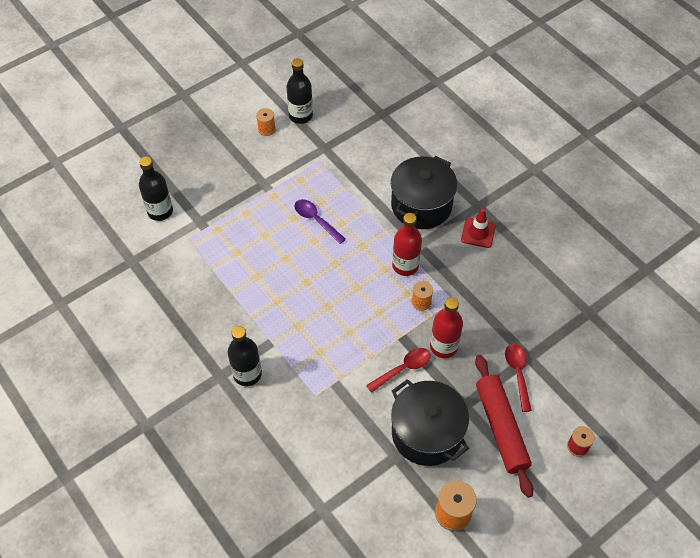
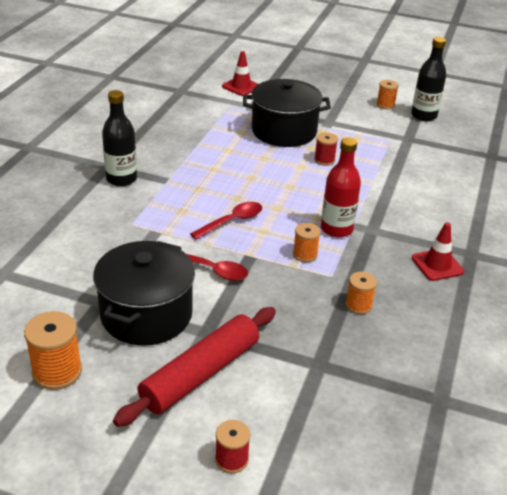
camera: 55 degrees right, 20 degrees down
(160, 211) = (241, 87): black bottle -> red traffic cone
(316, 220) = (324, 160): purple spoon -> red spool
(421, 205) = (420, 215): black pot -> black pot (284, 131)
(443, 346) = (266, 289): red bottle -> none
(489, 302) = (358, 305): none -> orange spool
(517, 373) = (287, 362): red spoon -> red spoon (232, 221)

